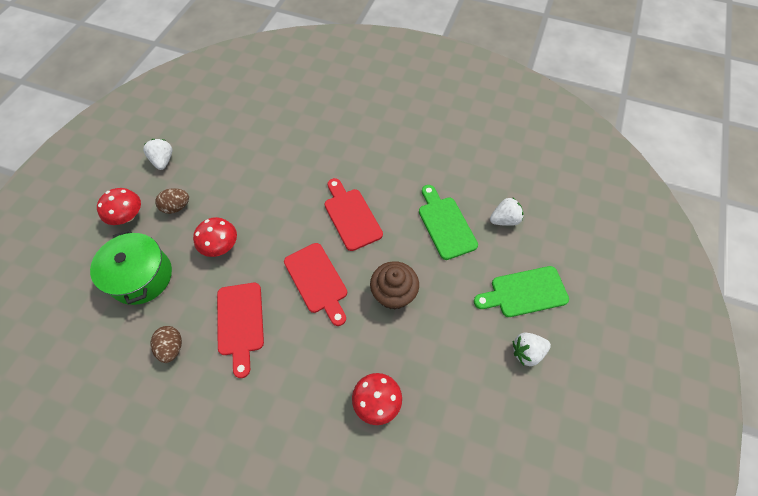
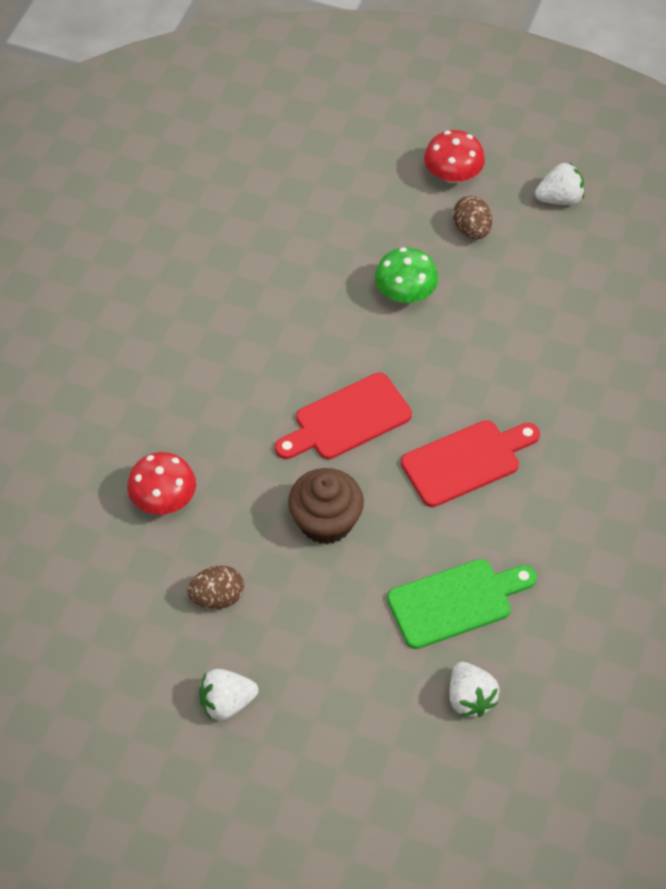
camera: 90 degrees right, 5 degrees down
(141, 276) = (353, 209): green pot -> none
(172, 347) = (248, 260): brown egg -> brown egg (217, 597)
(220, 245) = (405, 293): red mushroom -> green mushroom
(240, 322) = (282, 331): red cutting board -> none
(525, 292) = (328, 713): green cutting board -> none
(527, 352) = (227, 703): white strawberry -> white strawberry turned 90 degrees counterclockwise

